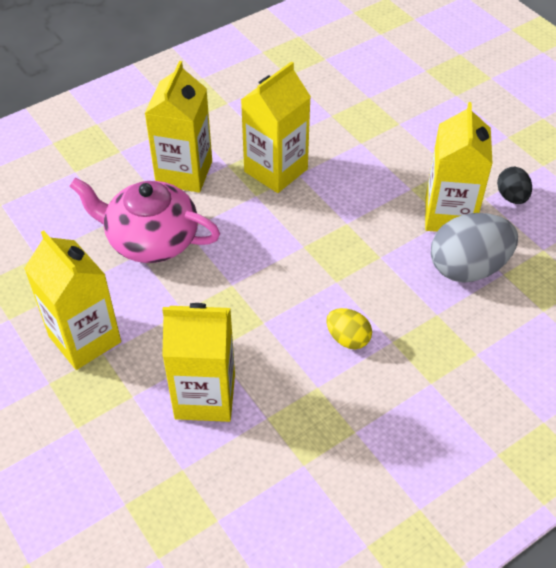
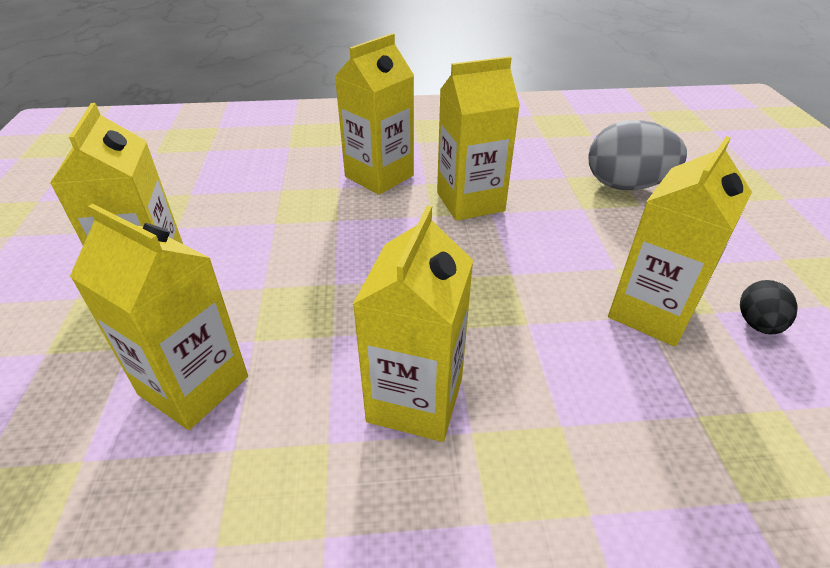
camera: 30 degrees right, 10 degrees down
(151, 239) = (297, 215): pink teapot -> none
(348, 338) = (415, 400): yellow egg -> yellow carton
(468, 268) = (644, 384): grey egg -> grey egg (626, 185)

